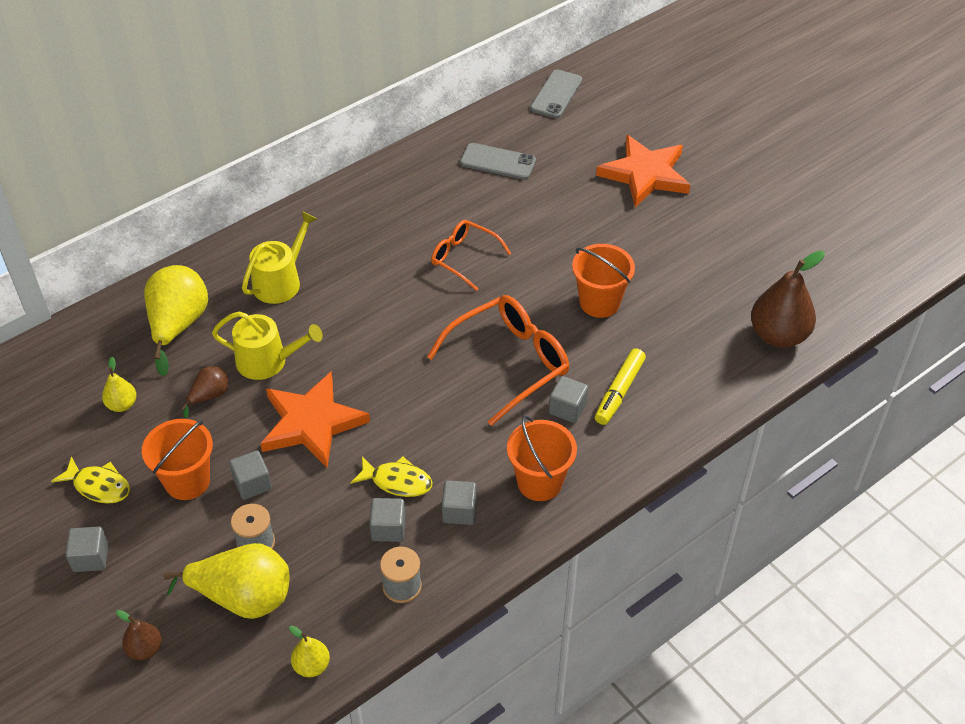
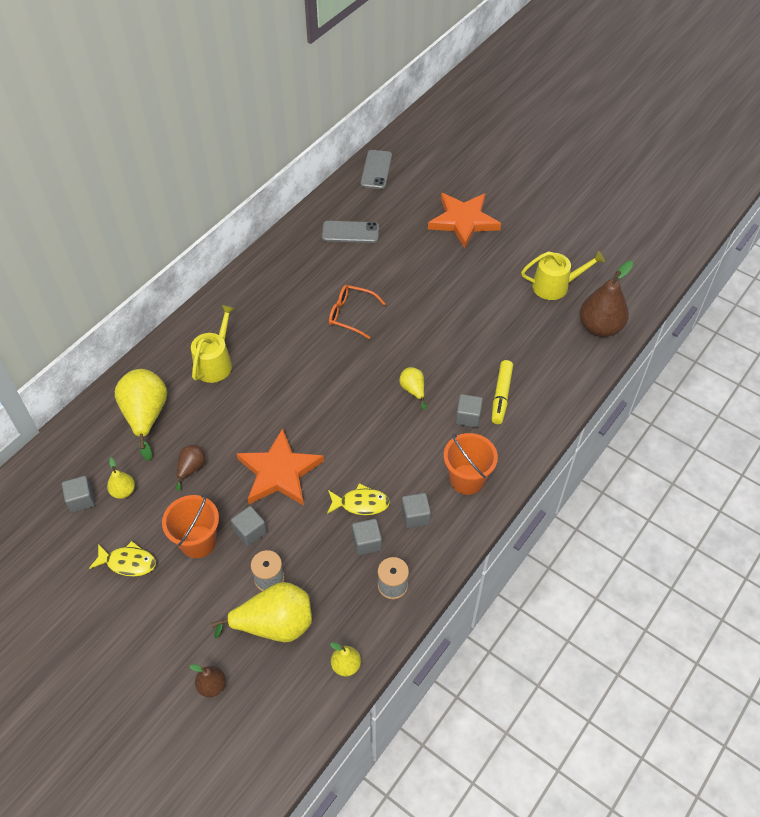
camera: 15 degrees left, 5 degrees up
(90, 558) = (142, 622): grey cube -> grey cube (81, 500)
(267, 361) = (227, 430): yellow watering can -> yellow watering can (555, 286)
(510, 362) = (413, 390): orange glasses -> yellow pear
(599, 302) = (463, 329): orange bucket -> none

